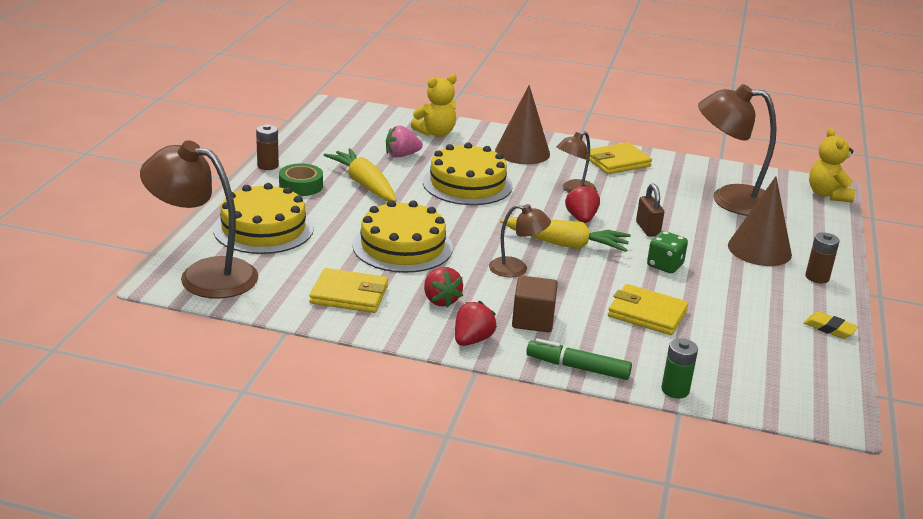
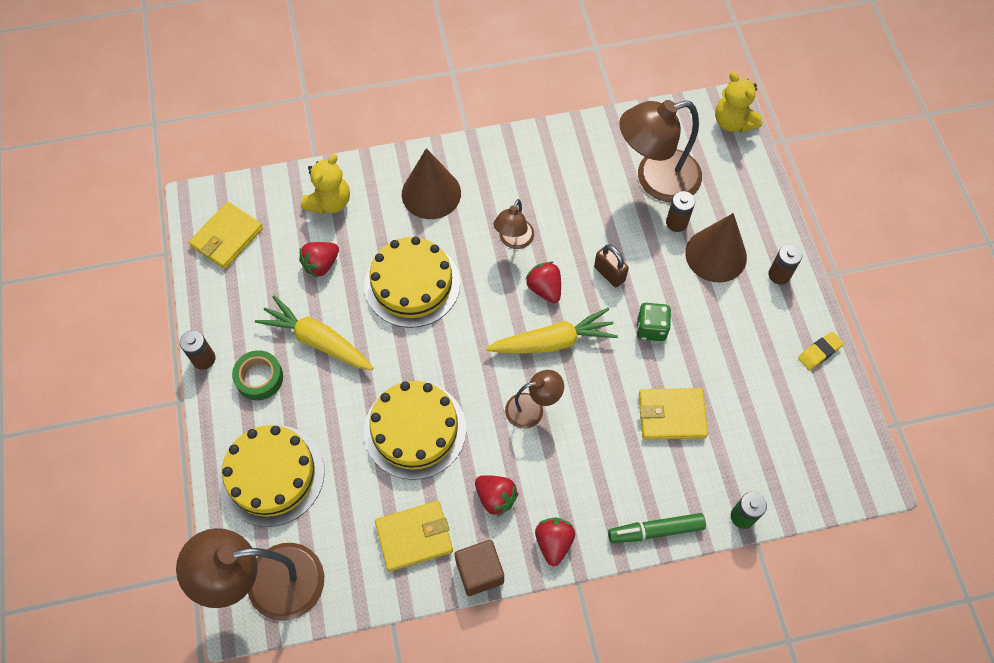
camera: 25 degrees left, 35 degrees up
(401, 155) = (321, 265): pink strawberry -> red strawberry
(533, 320) = (586, 482): brown cube -> brown cube (479, 572)
(617, 162) = (527, 163): yellow wallet -> yellow wallet (227, 237)
(733, 224) = (676, 222): none -> brown battery
(829, 329) = (819, 352): yellow eraser -> yellow eraser turned 45 degrees counterclockwise

